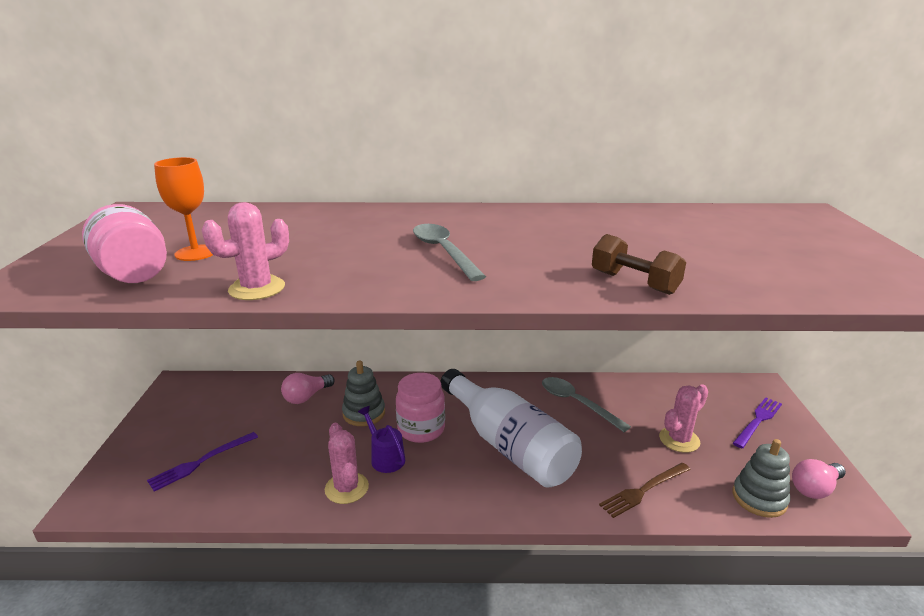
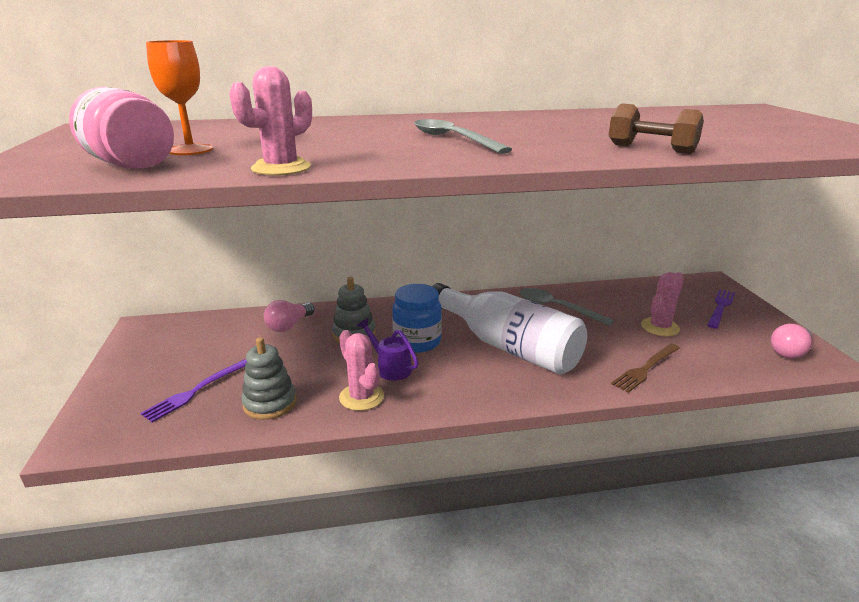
camera: 10 degrees left, 0 degrees up
(421, 429) = (417, 341): pink jar -> blue jar
(759, 498) = (747, 364): grey stacking toy -> grey stacking toy (270, 403)

